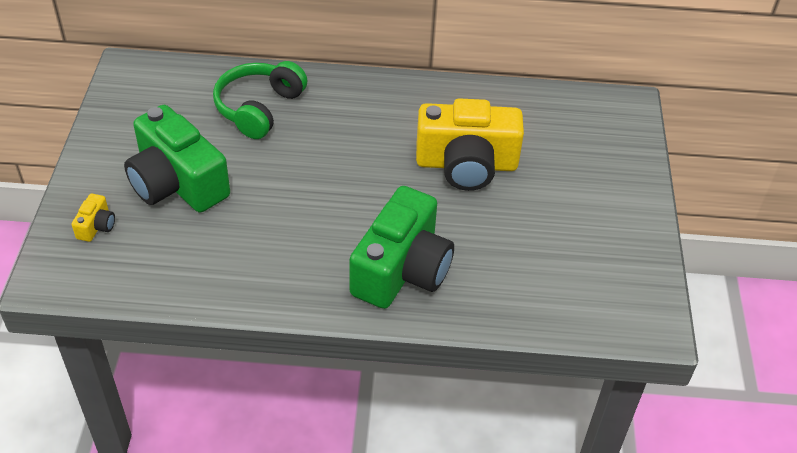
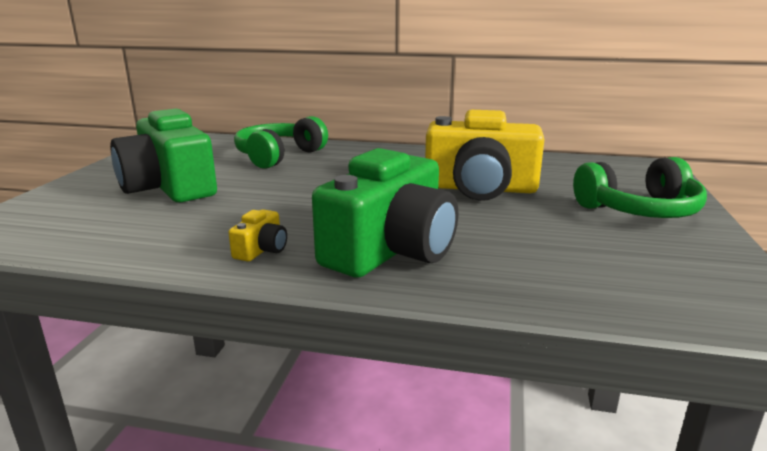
camera: 10 degrees right, 25 degrees down
(96, 226) = (61, 206): yellow camera -> yellow camera (261, 250)
(599, 193) = (639, 210): none -> green headphones

